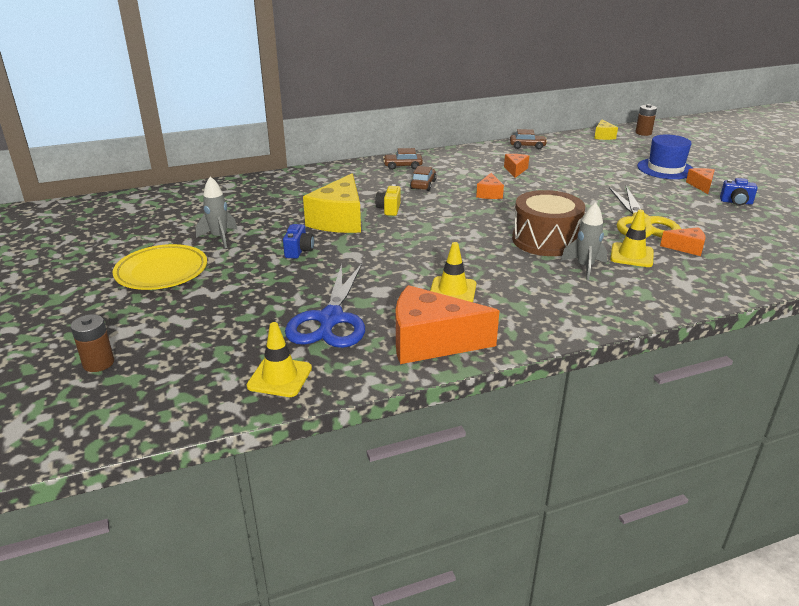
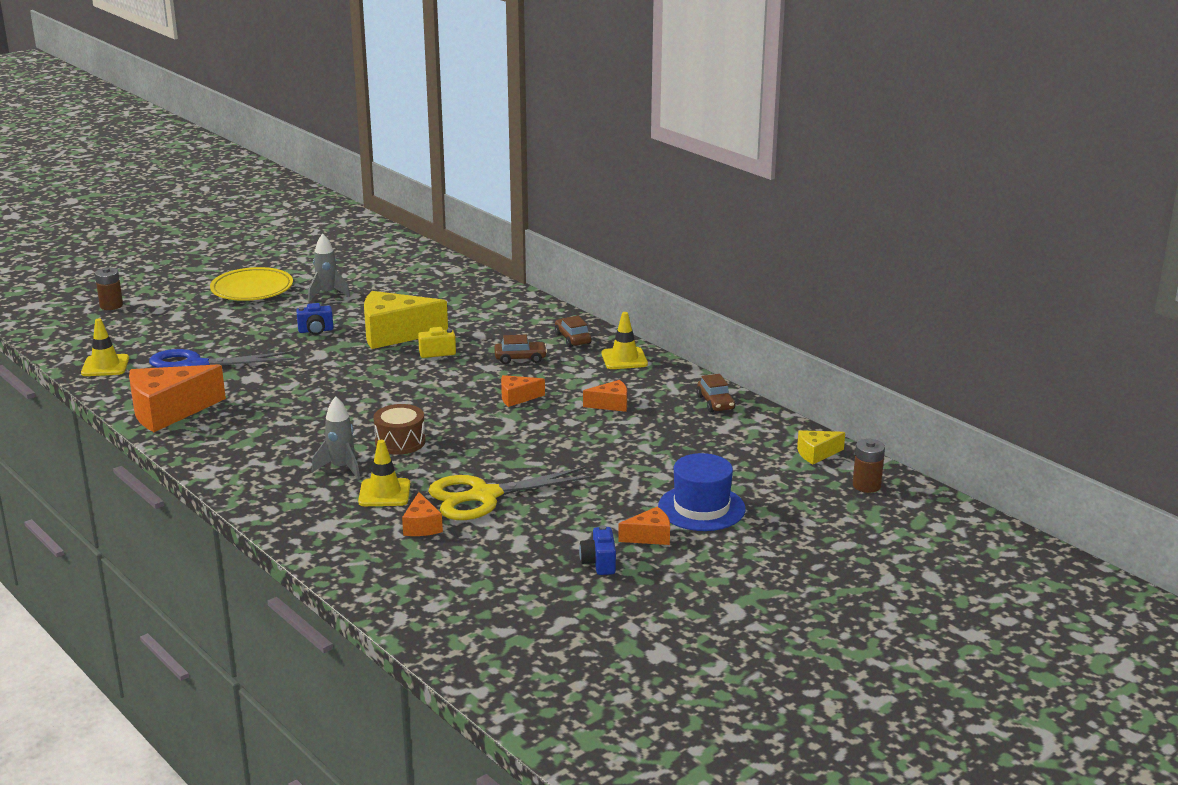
camera: 70 degrees right, 5 degrees down
(431, 342) = (168, 412): orange cheese -> orange cheese turned 105 degrees counterclockwise
(452, 291) = (263, 408): yellow traffic cone -> yellow traffic cone (624, 359)
(545, 240) = (400, 442): brown drum -> brown drum, size x0.63

